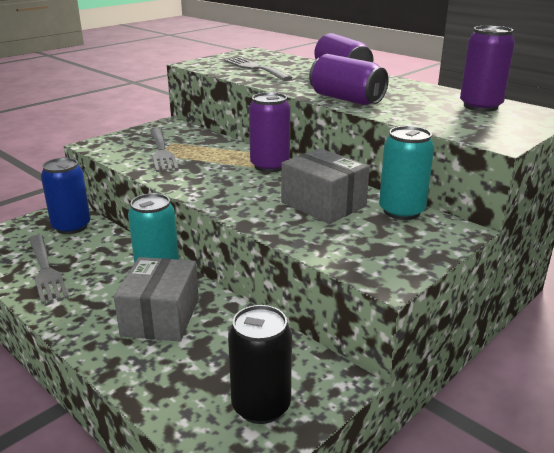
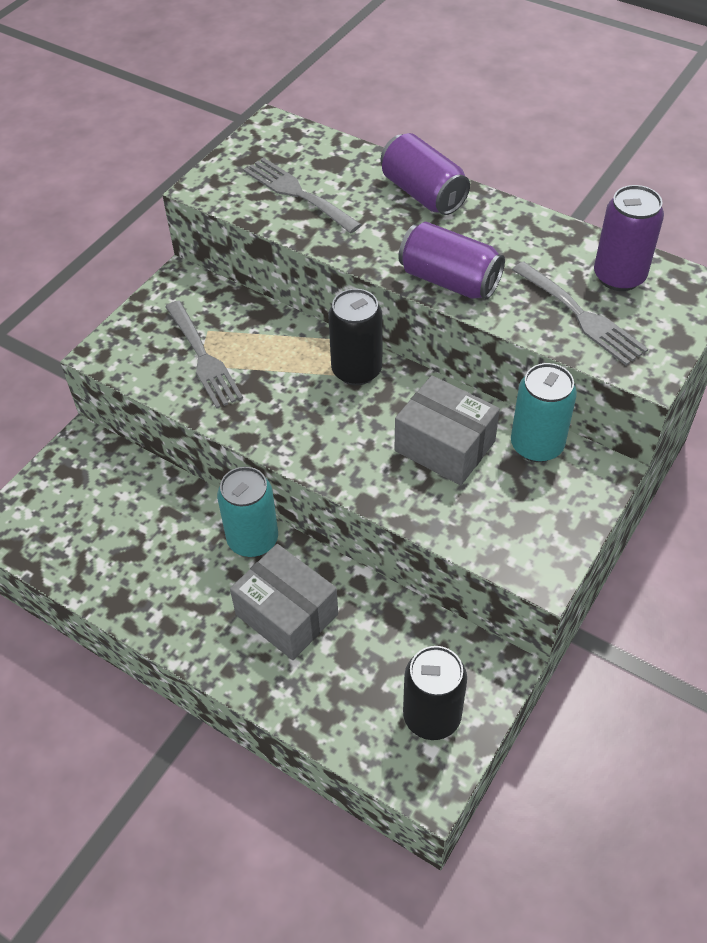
camera: 10 degrees left, 25 degrees up
(46, 271) = (118, 563): grey fork -> grey fork (581, 316)
(71, 227) = (108, 475): blue can -> none
(161, 317) = (287, 614): grey box -> grey box turned 45 degrees counterclockwise
(269, 166) = (356, 370): purple can -> black can

